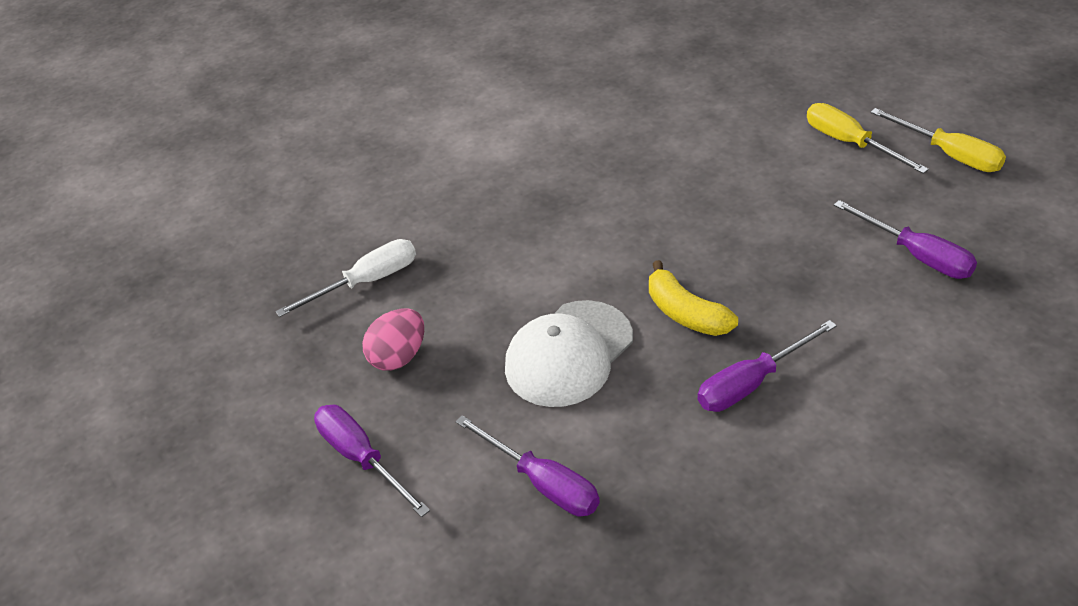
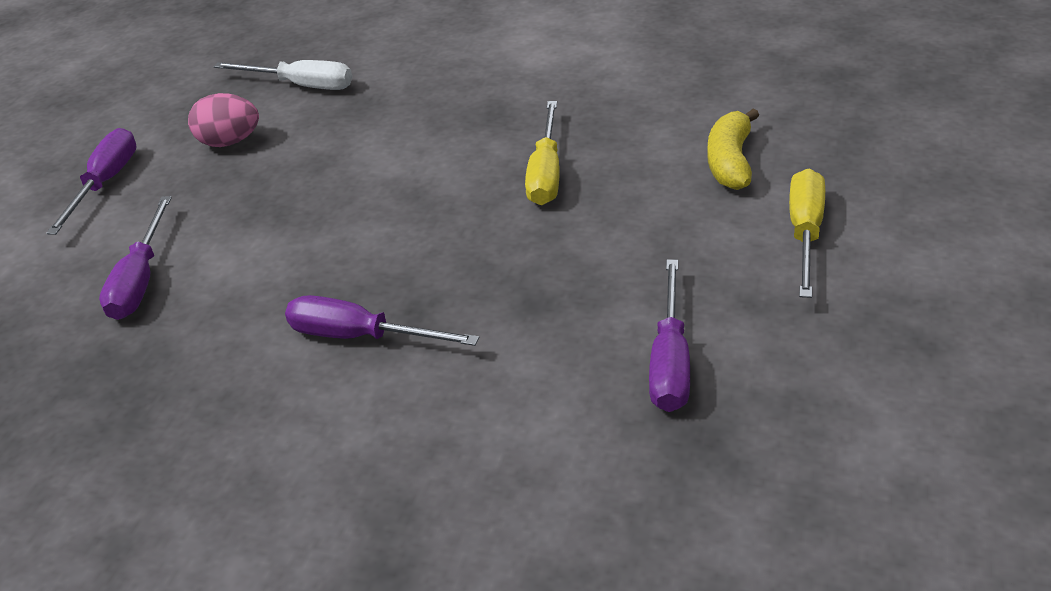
camera: 50 degrees right, 5 degrees down
(569, 354) = (306, 218): white cap -> none
(686, 313) = (420, 254): yellow banana -> yellow banana (730, 162)
(949, 154) = (881, 309): yellow screwdriver -> yellow screwdriver (546, 173)

